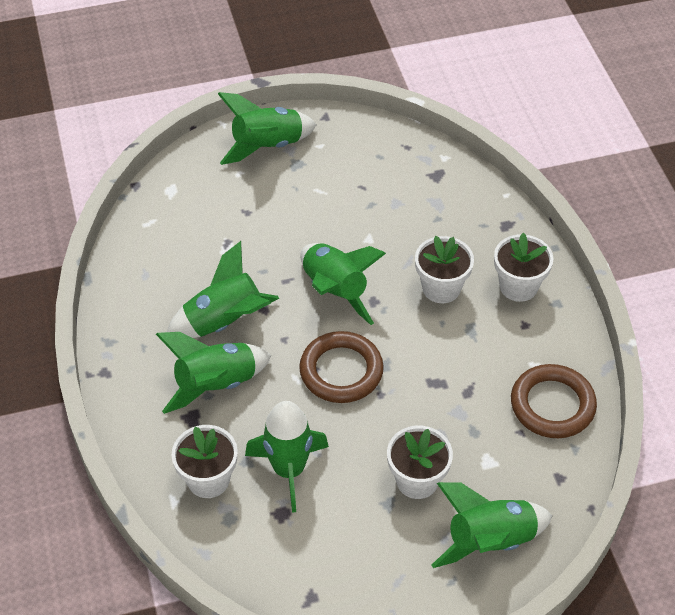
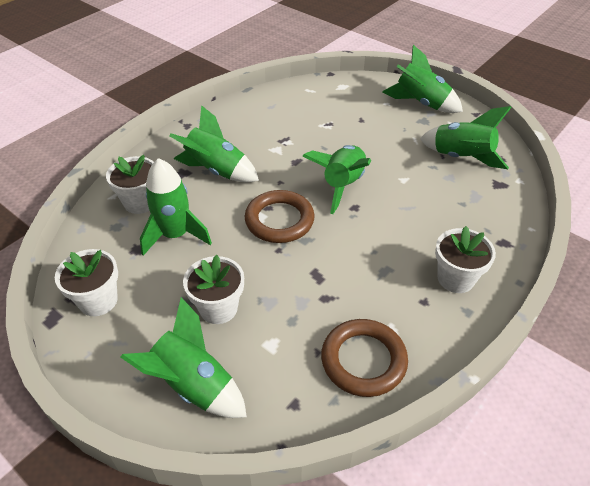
camera: 55 degrees right, 5 degrees down
(224, 322) = (268, 151): green rocket -> green rocket (461, 158)
(441, 288) = (404, 235): white flower pot -> white flower pot (98, 300)

